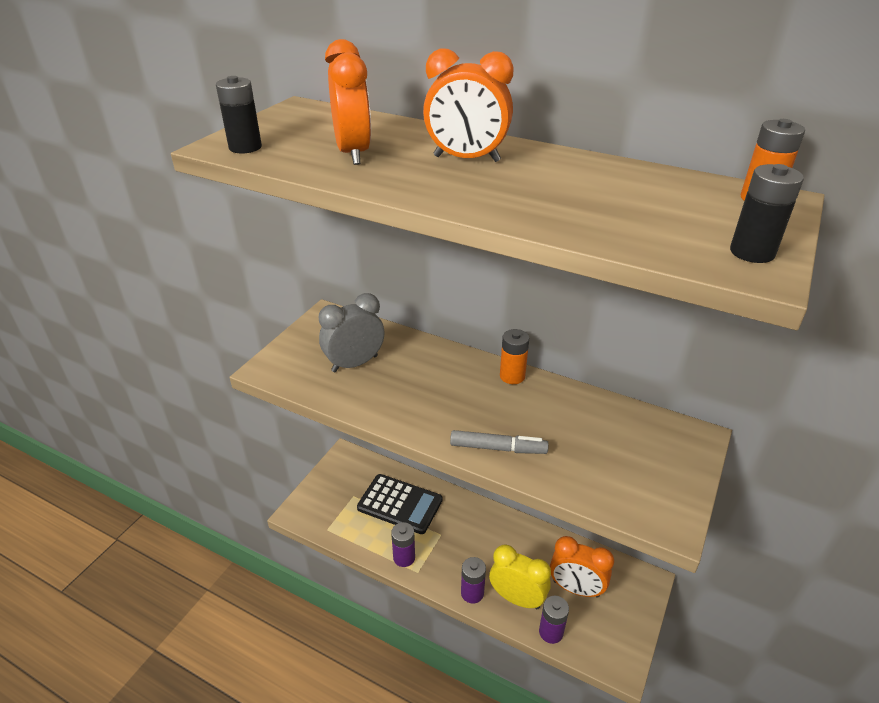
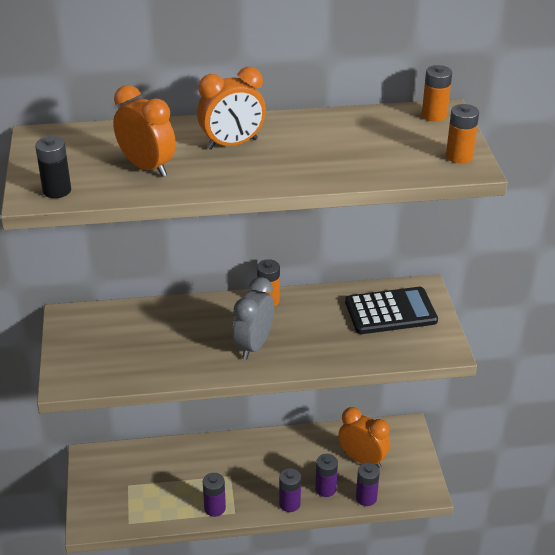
camera: 35 degrees left, 0 degrees up
(354, 363) = (136, 345): grey clock -> grey clock (253, 345)
(400, 504) = (176, 470): black calculator -> black calculator (390, 311)
(498, 448) = (304, 356): grey marker -> none
(517, 598) = (325, 489): yellow clock -> purple battery
(576, 588) = (362, 459): orange clock -> orange clock turned 135 degrees counterclockwise
(752, 252) = (459, 156): black battery -> orange battery

